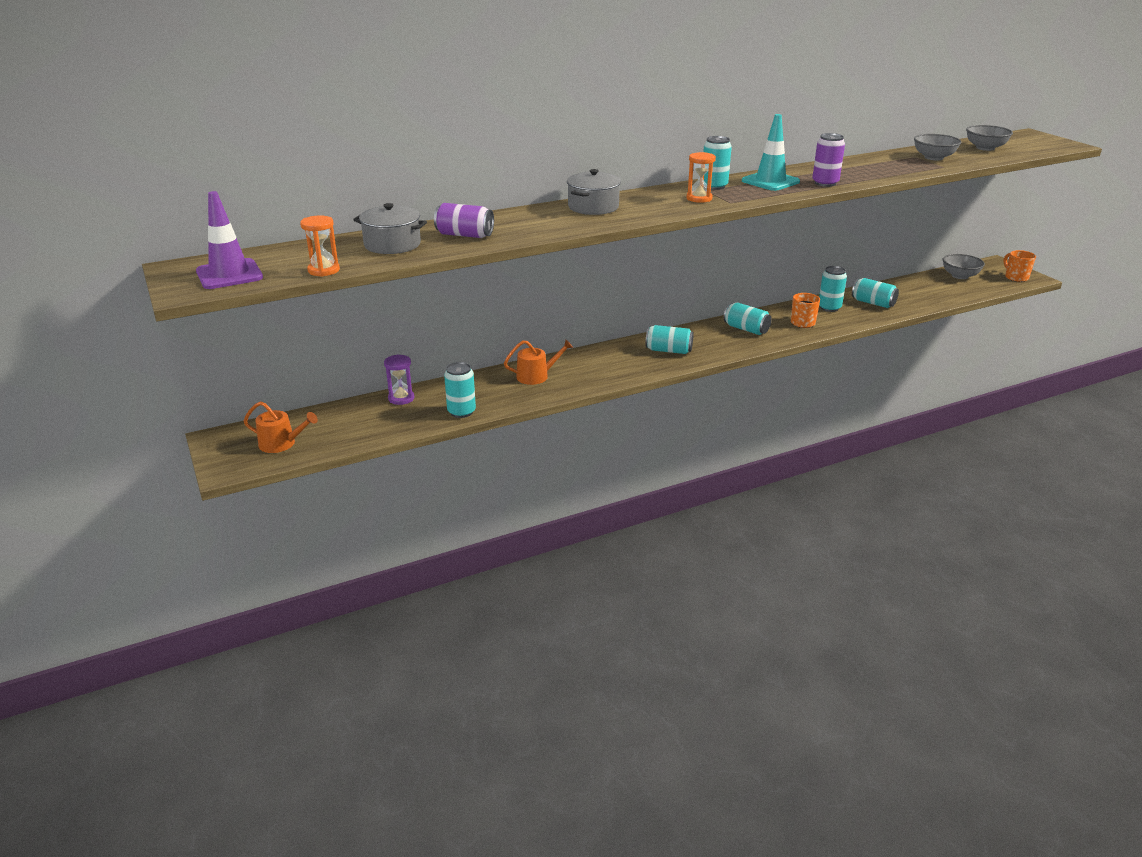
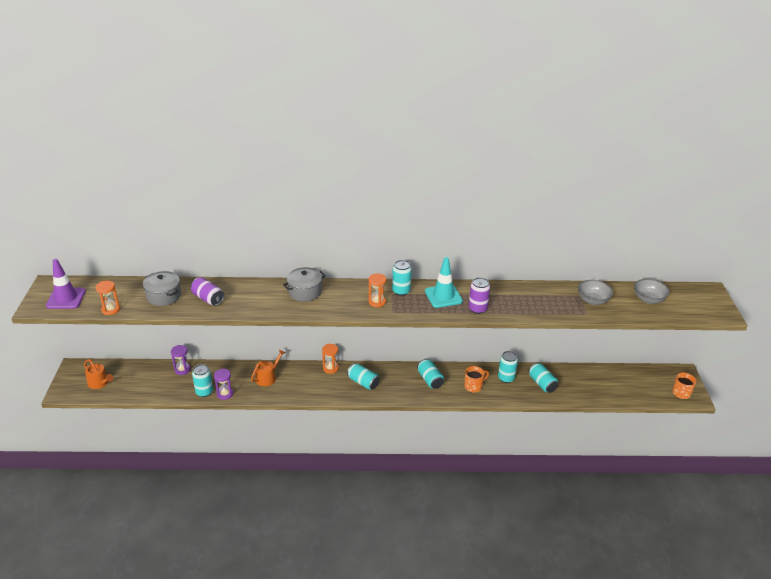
camera: 25 degrees right, 5 degrees up
(494, 406) = (225, 394): none -> purple hourglass
(536, 376) = (267, 377): orange watering can -> orange watering can turned 60 degrees counterclockwise
(611, 348) = (330, 368): none -> orange hourglass
(960, 276) = (637, 377): grey bowl -> none

